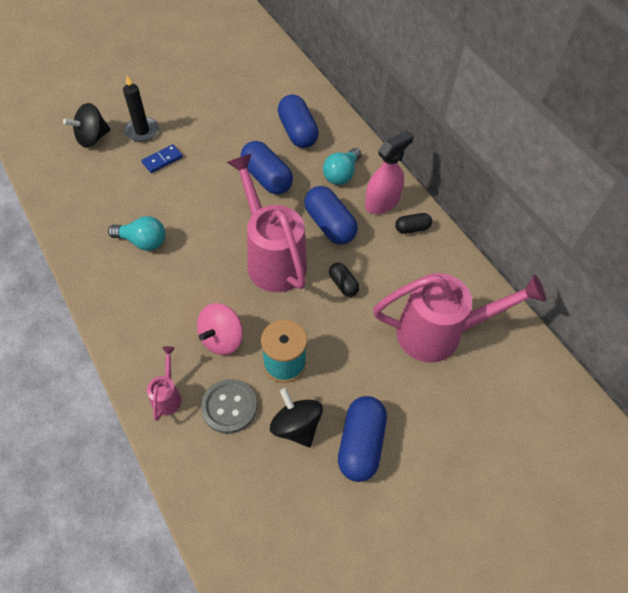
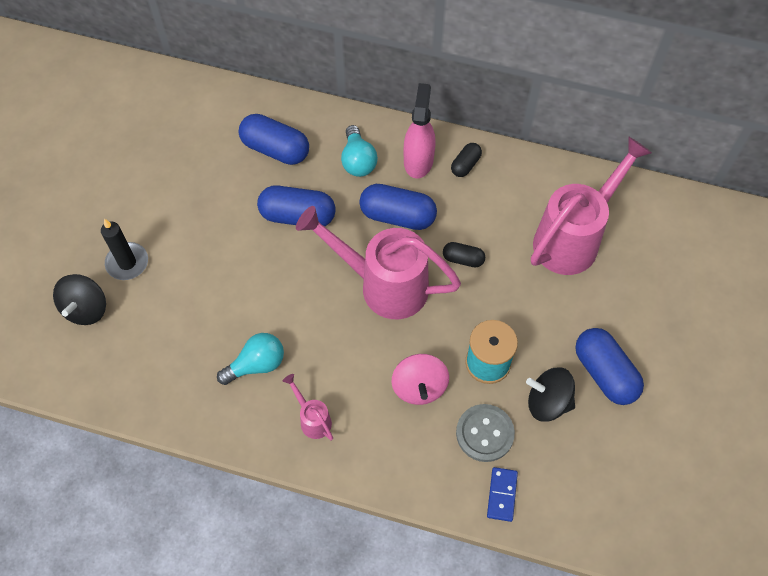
camera: 40 degrees left, 5 degrees up
(162, 160) = (182, 275): blue domino -> blue domino (502, 495)
(167, 395) = (429, 469): pink watering can -> pink watering can (312, 419)

